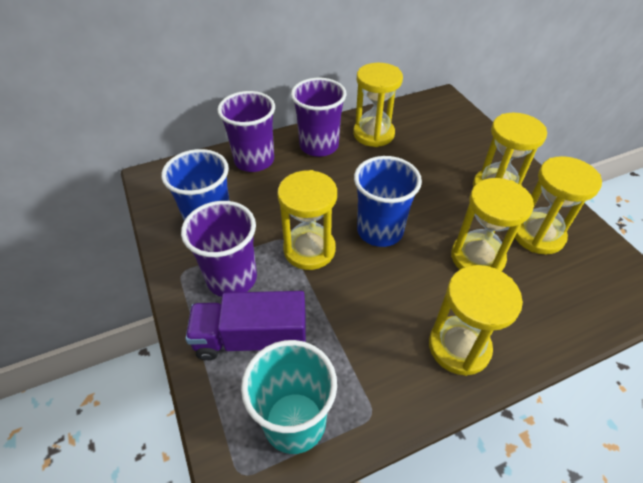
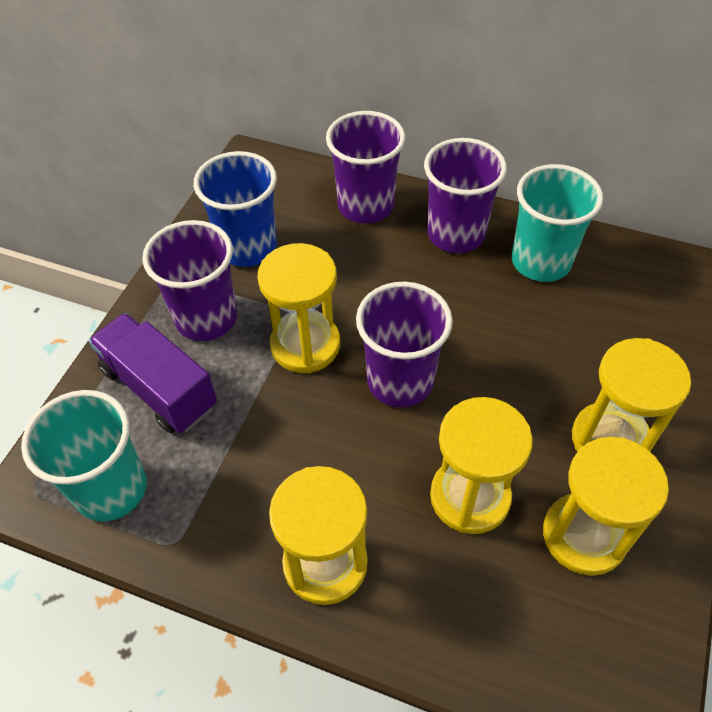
camera: 45 degrees right, 5 degrees up
(373, 134) = (541, 261): yellow hourglass -> turquoise cup
(380, 231) = (400, 381): blue cup -> purple cup

